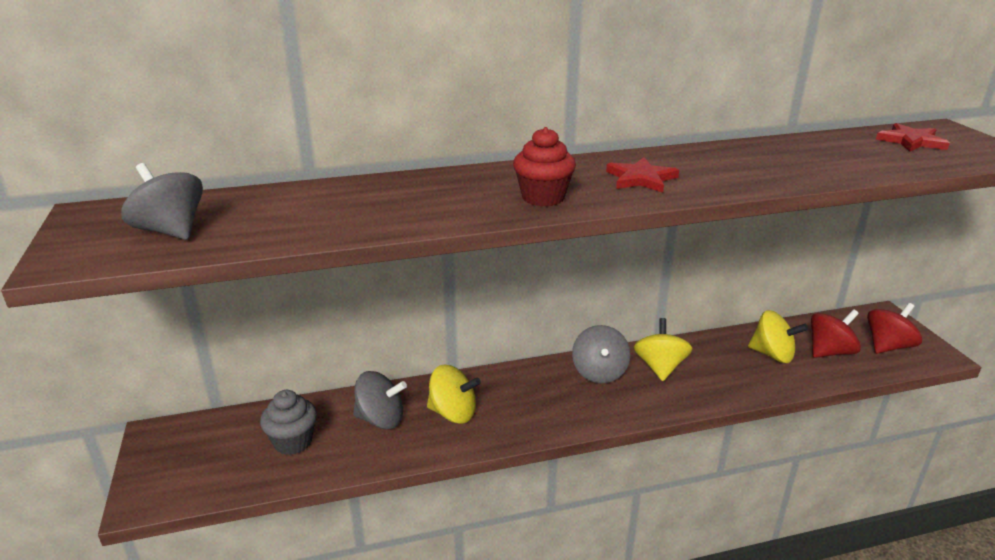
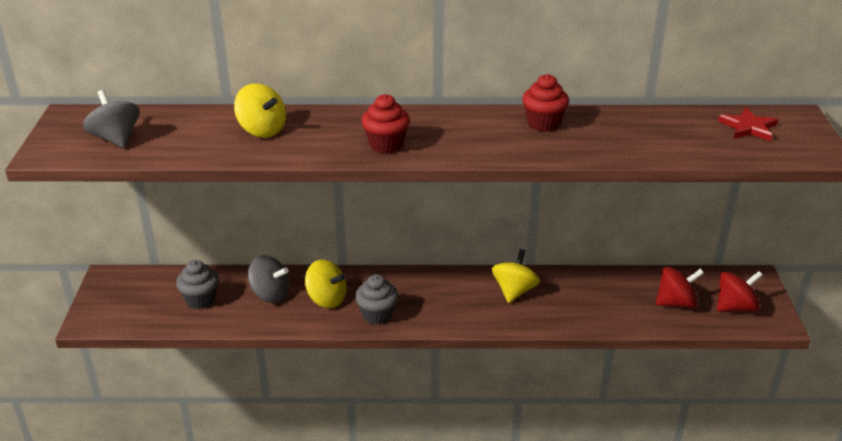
camera: 15 degrees right, 5 degrees up
(522, 421) = (377, 315): none -> grey cupcake
(599, 372) = (460, 287): grey spinning top -> none
(641, 179) = (475, 137): red star -> none
(703, 159) = (543, 124): none -> red cupcake
(772, 354) = (621, 297): yellow spinning top -> yellow spinning top (262, 130)

